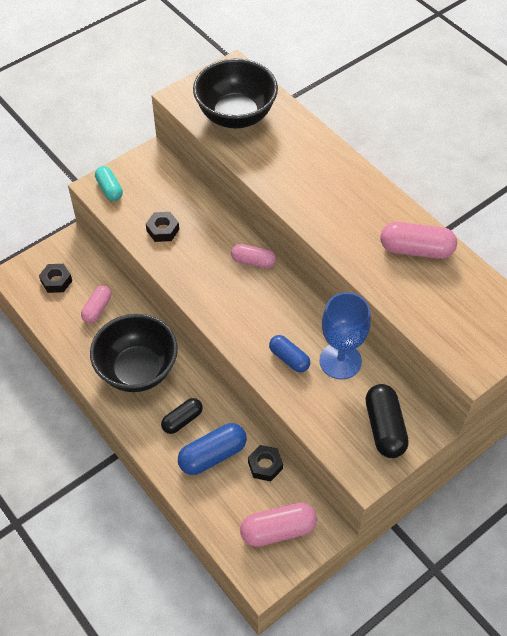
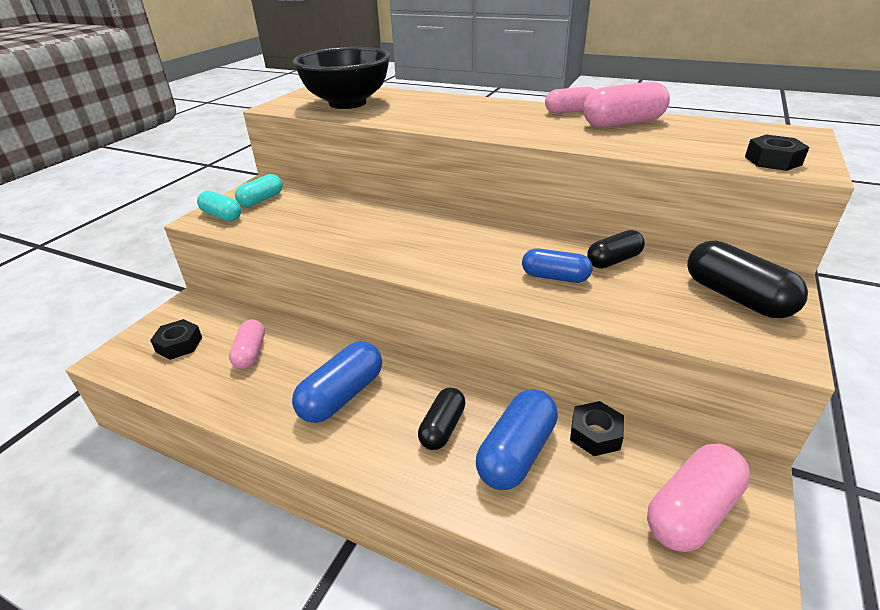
camera: 25 degrees left, 20 degrees down
(137, 370) = (342, 395): black bowl -> blue capsule
(144, 178) = (261, 200): none -> turquoise capsule
(163, 230) = (308, 226): black nut -> black nut (773, 161)
(253, 261) = (435, 220): pink capsule -> pink capsule (570, 111)
(340, 361) = (614, 260): blue goblet -> black capsule

